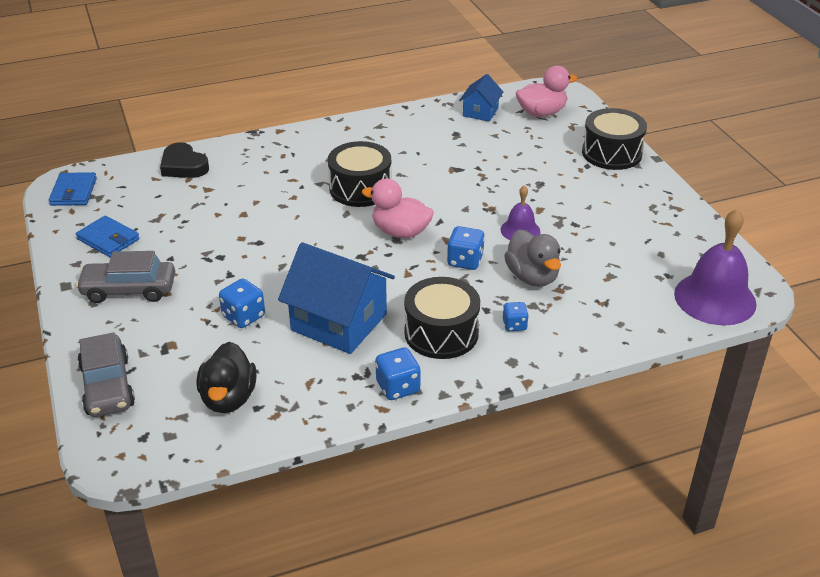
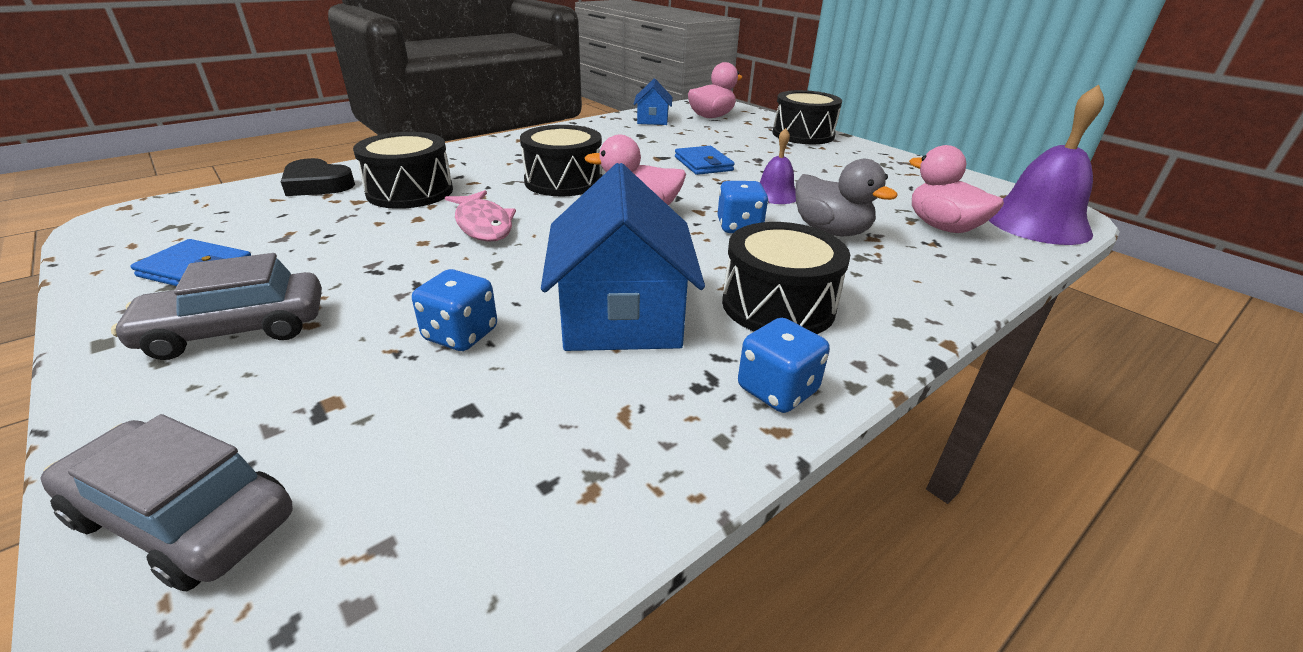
camera: 20 degrees left, 5 degrees down
(74, 192) = (138, 225): blue wallet -> blue wallet (703, 164)
(108, 386) = (183, 518): grey car -> grey car turned 150 degrees clockwise
(229, 398) = (479, 480): black duck -> none
(245, 184) = (410, 192): none -> black drum
(285, 227) = (483, 224): none -> pink fish
(339, 322) = (621, 316): blue house -> blue house turned 75 degrees clockwise
(514, 325) = (861, 280): blue dice -> none
(627, 288) = (942, 227): none -> pink duck

